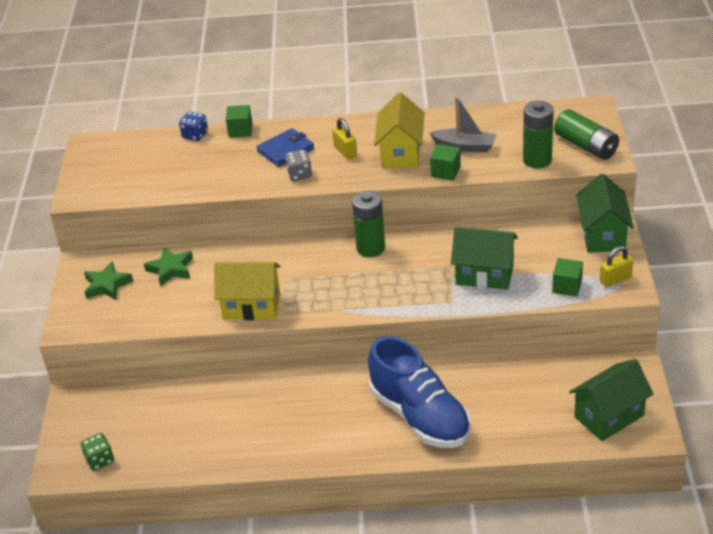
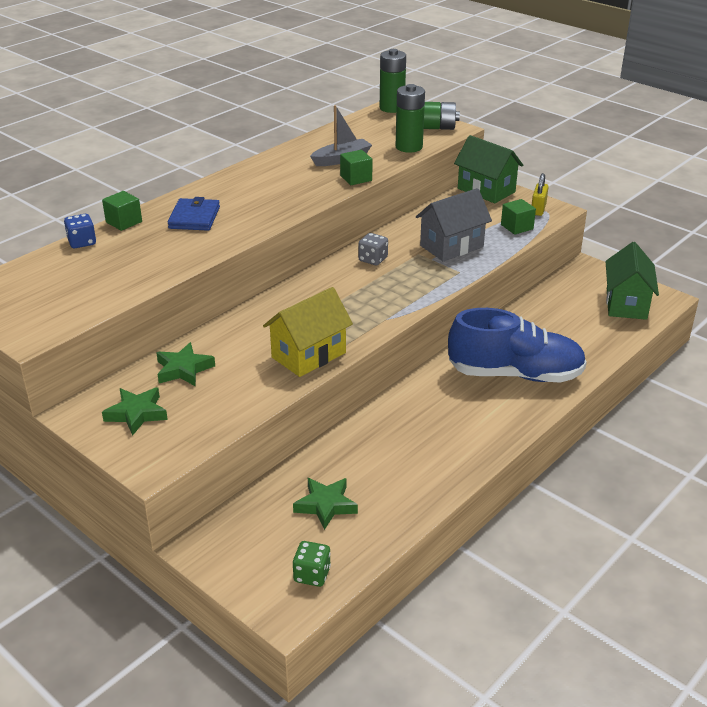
camera: 50 degrees left, 5 degrees down
(166, 422) = (325, 505): none -> green star
(299, 174) = (238, 227): grey dice -> grey dice (373, 259)
(345, 151) = (250, 198): yellow padlock -> none
(370, 248) = (339, 271): green battery -> green battery (392, 108)
(401, 153) = (299, 181): yellow house -> none
(484, 274) = (451, 246): green house -> grey house

